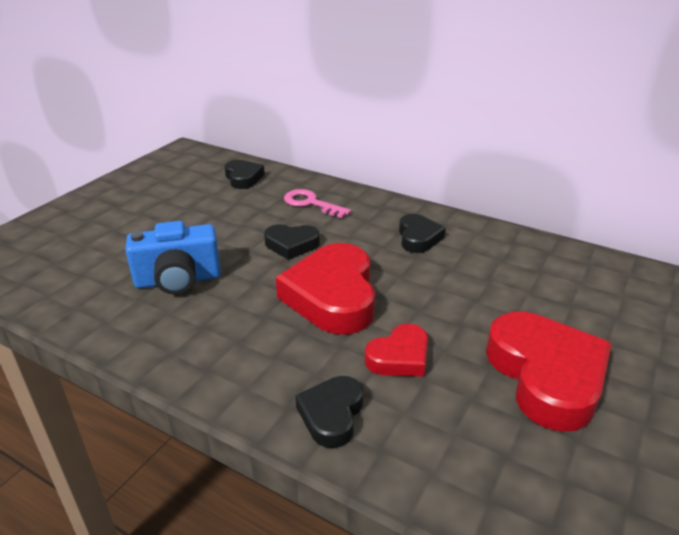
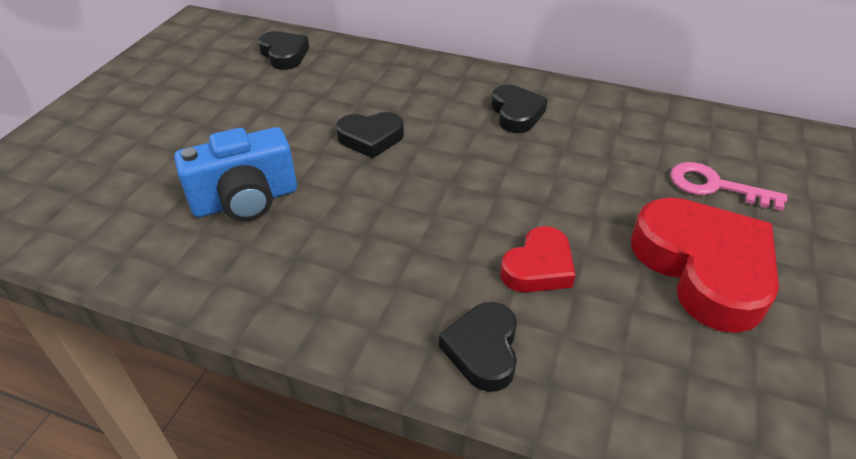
camera: 10 degrees left, 10 degrees up
(311, 203) = (377, 81): pink key -> pink key (714, 186)
(332, 296) = (439, 200): red heart -> none

